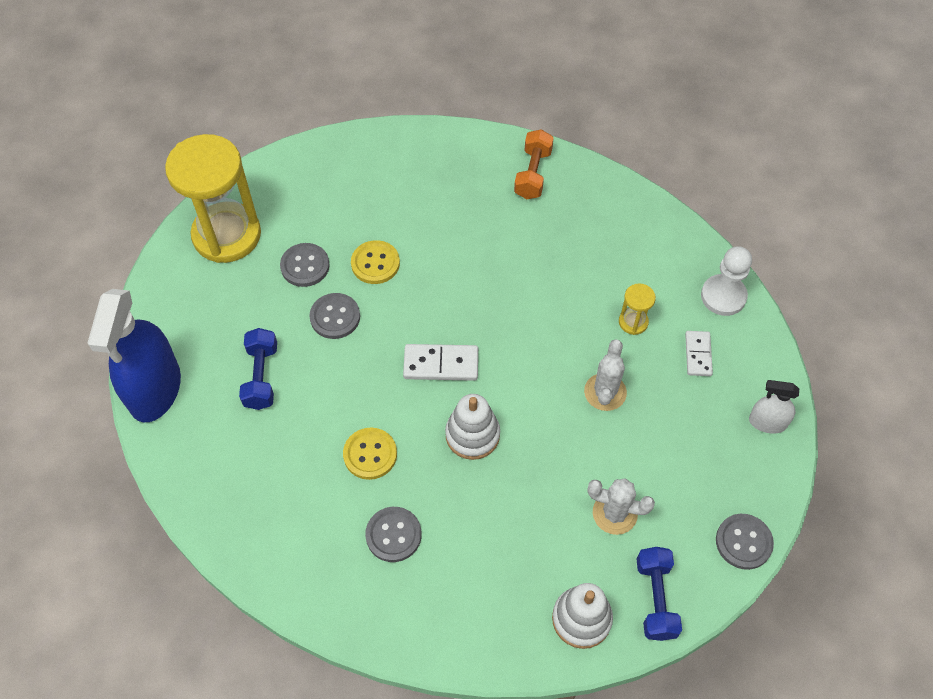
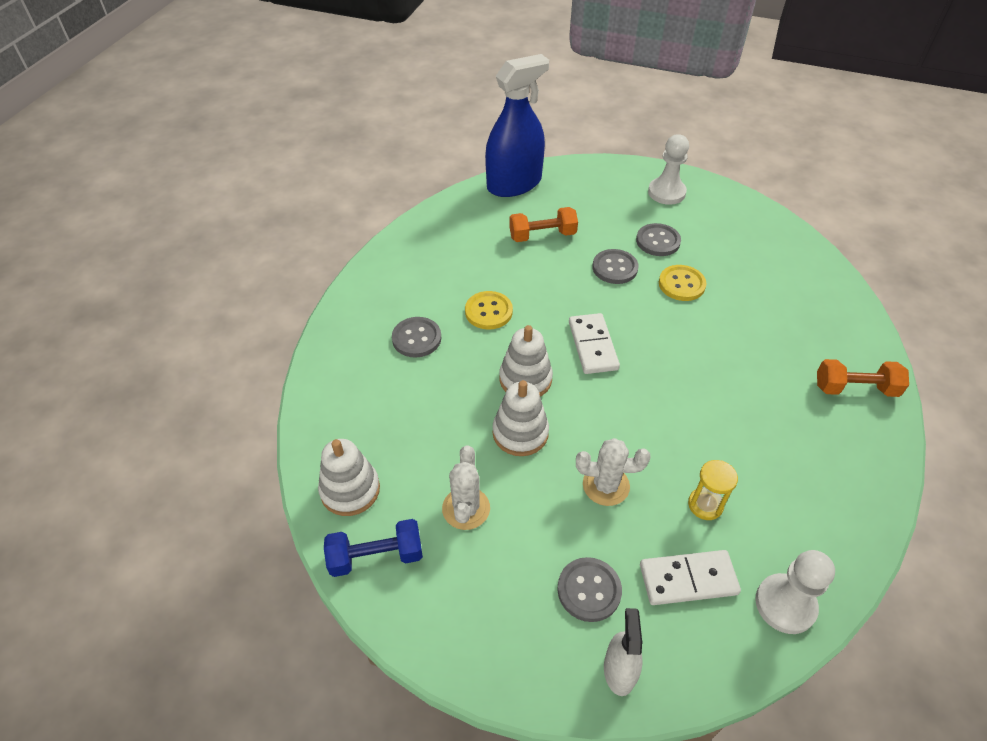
camera: 80 degrees right, 10 degrees down
(155, 389) = (514, 184): blue spray bottle -> blue spray bottle turned 150 degrees clockwise
(227, 235) = (666, 192): yellow hourglass -> white pawn
(261, 376) = (542, 235): blue dumbbell -> orange dumbbell
(537, 452) = (520, 433): none -> white stacking toy
(698, 354) = (688, 579): white domino -> white domino, size x1.50
(743, 542) = (453, 648): grey button -> grey button (589, 590)

